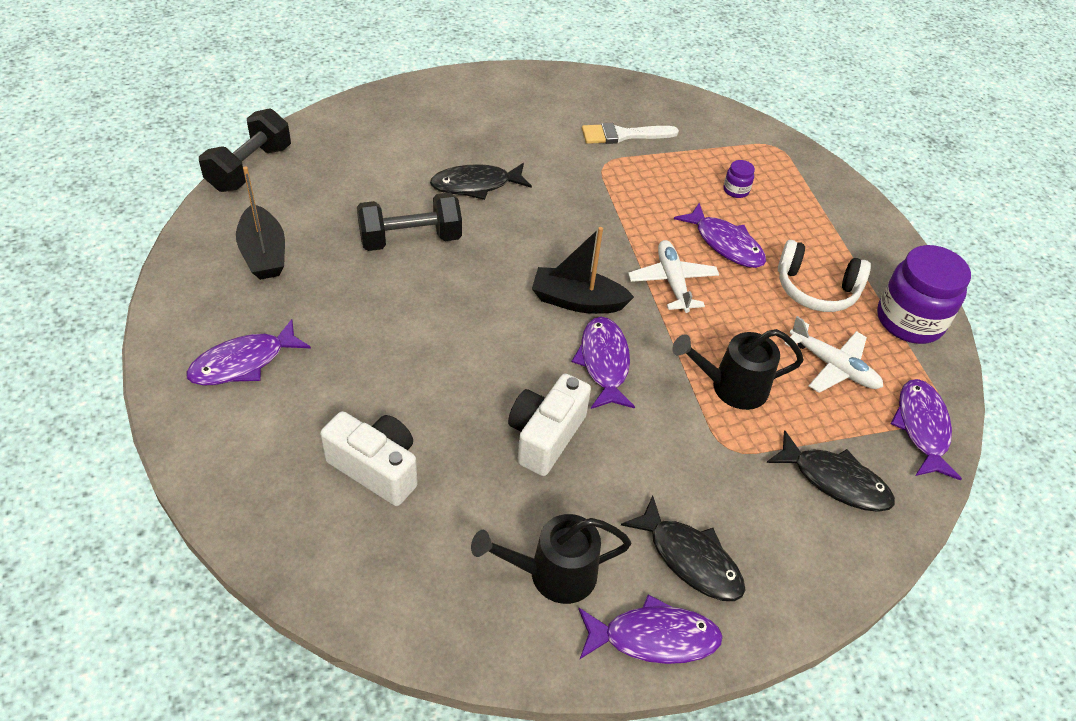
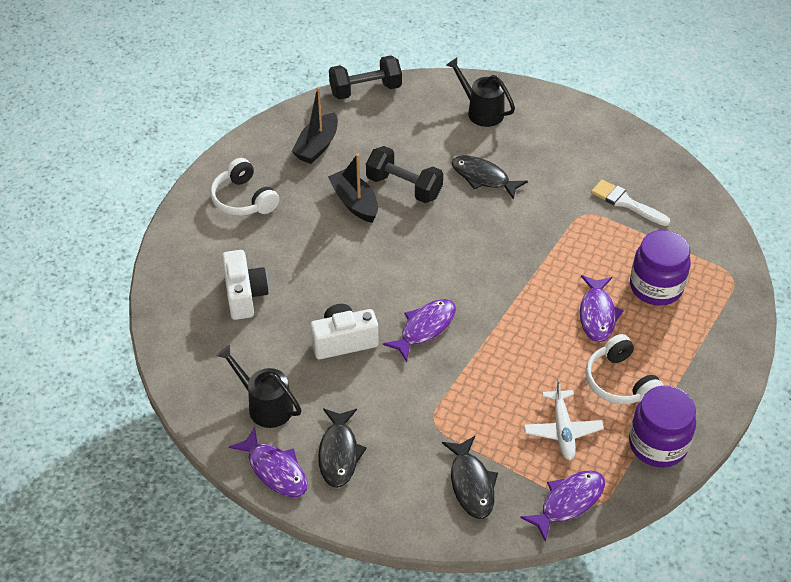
camera: 50 degrees right, 0 degrees up
(243, 363) = (243, 199): purple fish -> white headphones
(577, 301) = (455, 285): black boat -> black boat (355, 202)
(672, 282) = (529, 313): white plane -> none
(731, 387) = (481, 394): black watering can -> black watering can (481, 111)
(736, 190) = (656, 287): purple jar -> purple jar, size x2.31

